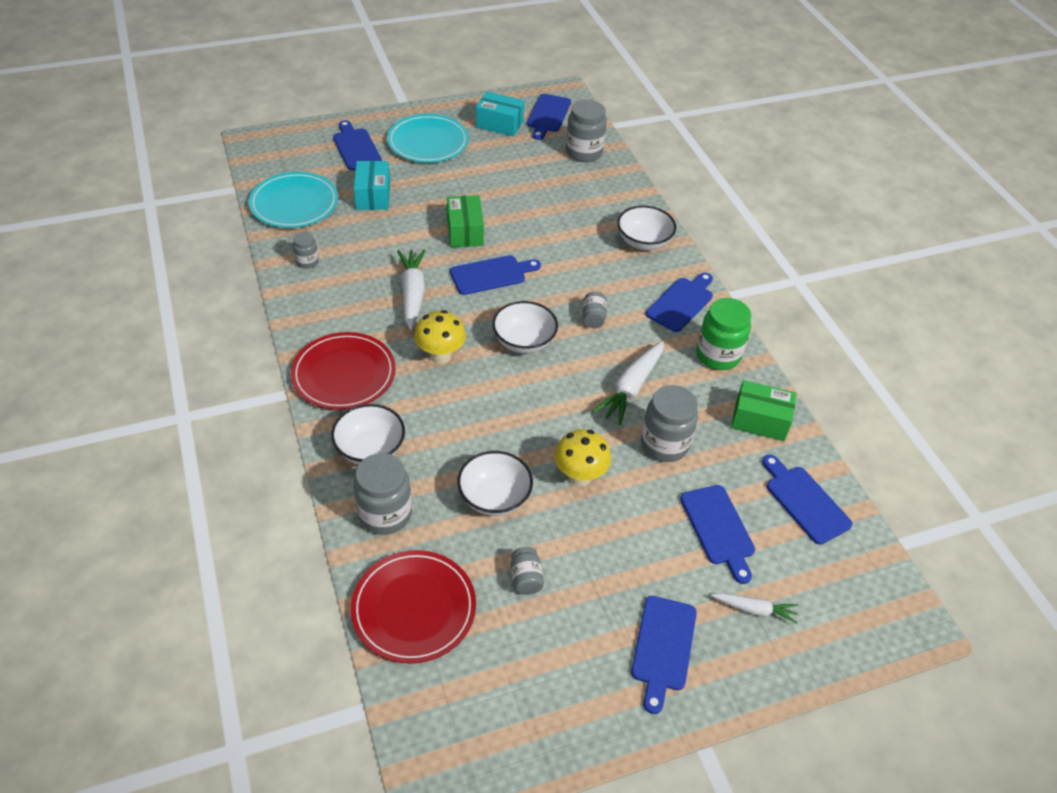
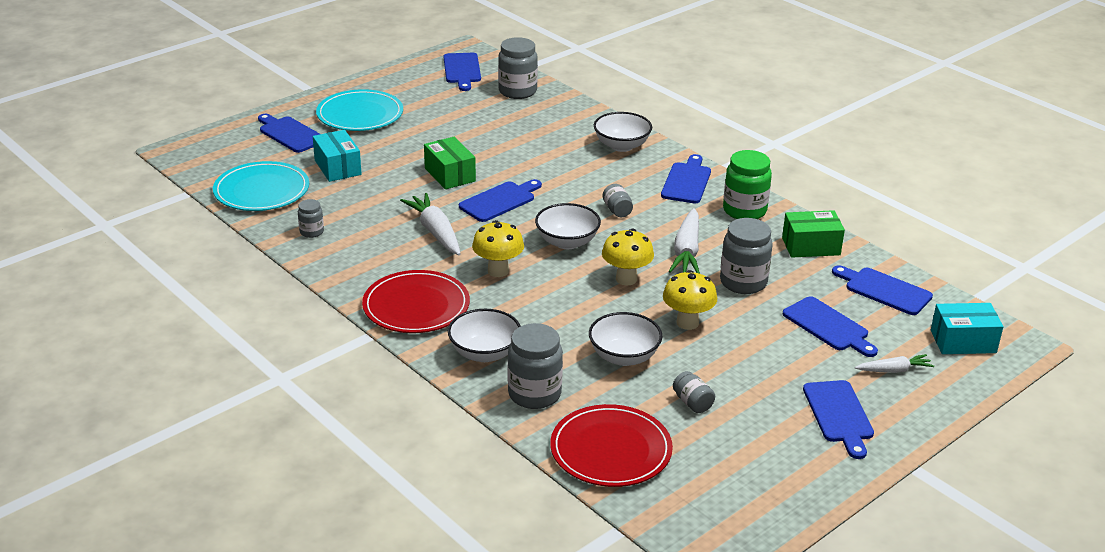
camera: 20 degrees left, 15 degrees down
(499, 124) = (420, 86): turquoise box -> turquoise box (963, 341)
(553, 403) = (626, 279): none -> yellow mushroom

